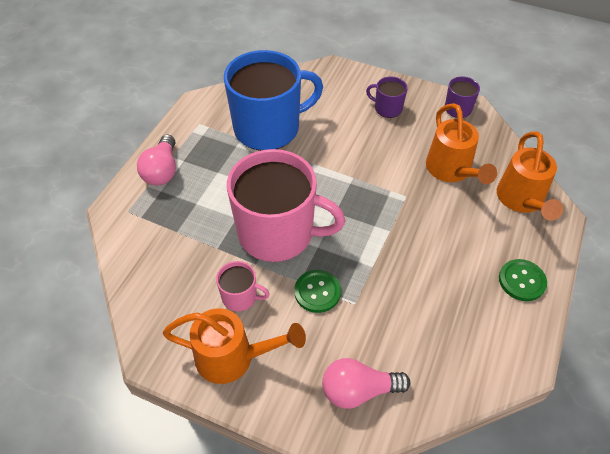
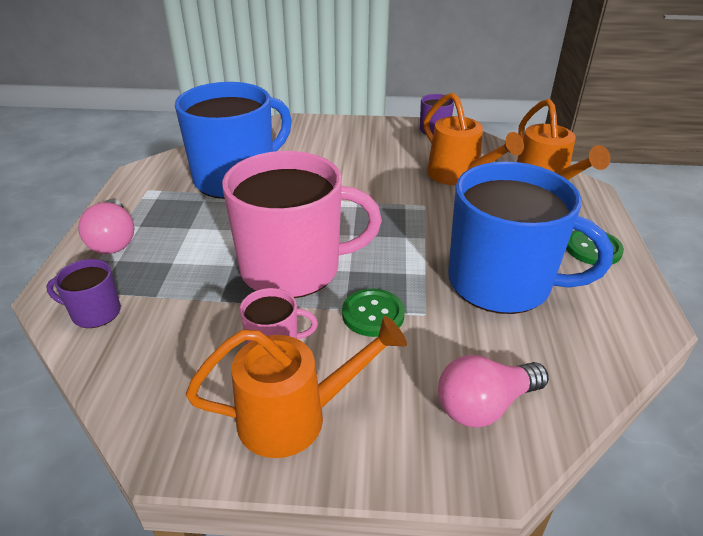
camera: 20 degrees left, 15 degrees down
(387, 108) = (362, 141): purple mug -> purple mug (95, 312)
(427, 292) = (502, 283): none -> blue mug

